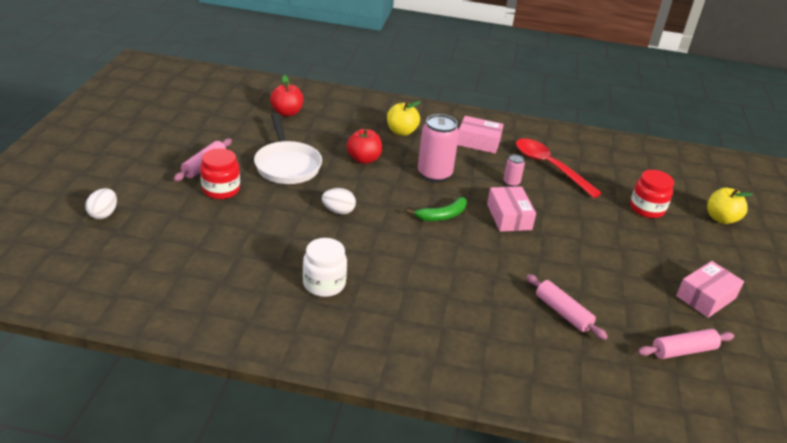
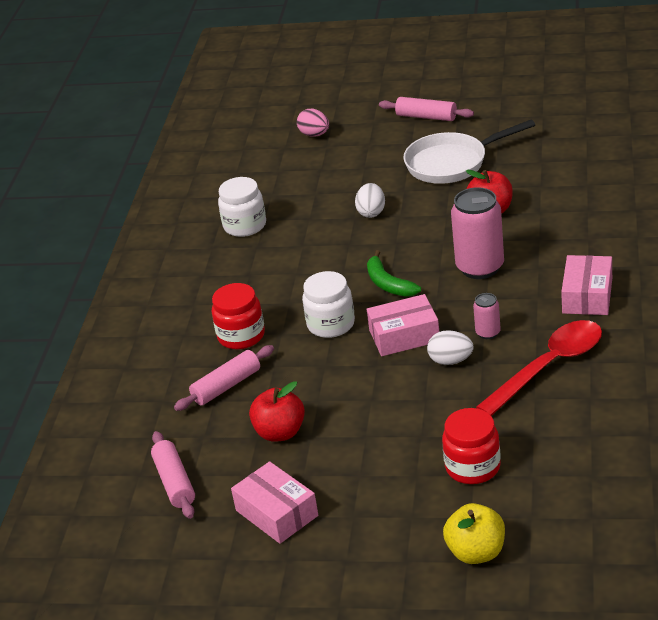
camera: 95 degrees right, 0 degrees up
(103, 214) = (321, 91): white egg -> white egg (450, 361)
(186, 227) = (314, 134): none -> pink egg
(221, 190) = (385, 137): red jar -> red jar (241, 336)
(287, 112) = (576, 138): red apple -> red apple (280, 432)
(401, 132) = (578, 228): yellow apple -> none
(489, 249) = (331, 324): none -> white jar

